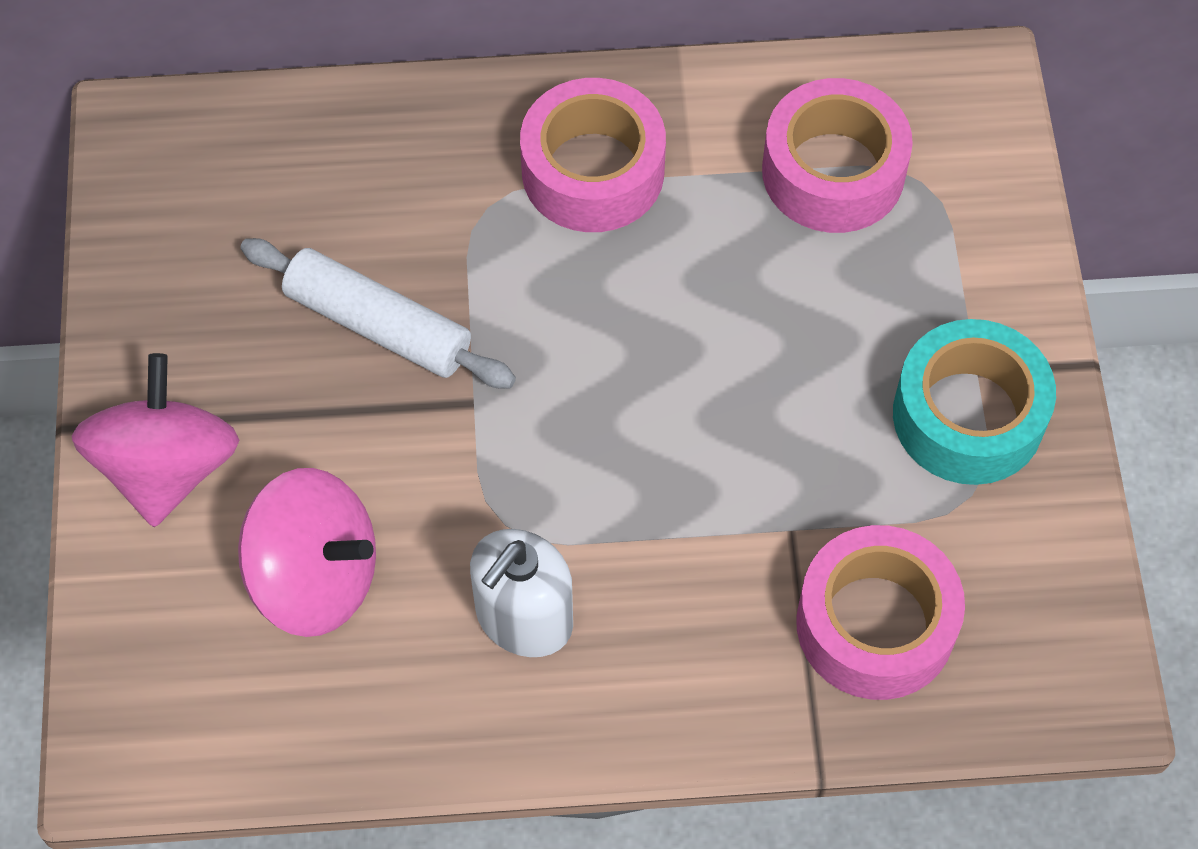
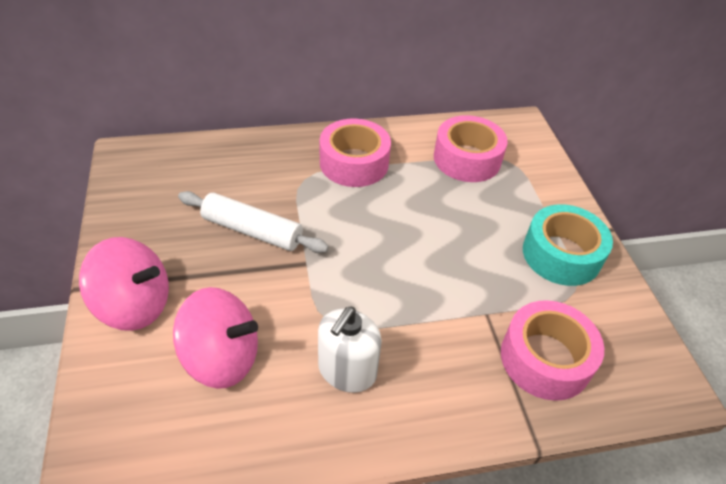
camera: 10 degrees left, 15 degrees down
(167, 467) = (134, 305): pink spinning top -> pink spinning top turned 105 degrees clockwise

